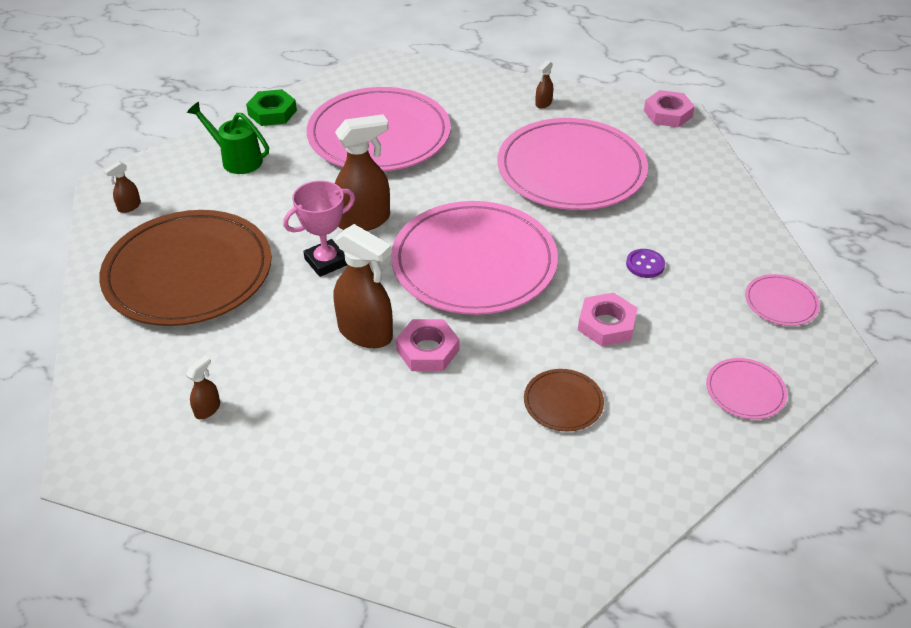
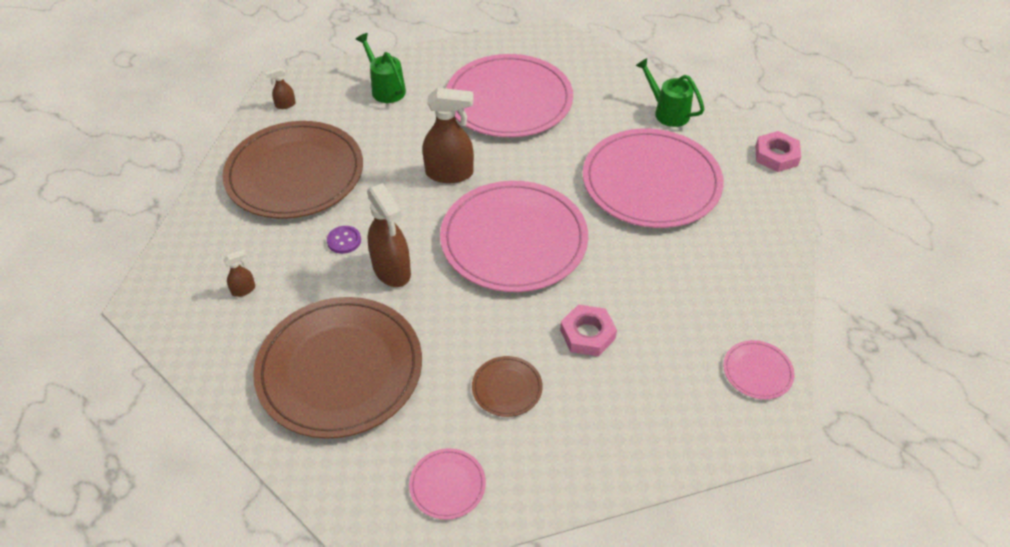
camera: 25 degrees right, 5 degrees up
(272, 112) = (437, 55): green nut -> none
(326, 262) = (399, 199): pink trophy -> none
(375, 450) = (340, 369): none -> brown plate
(428, 350) = (429, 302): pink nut -> none
(543, 103) = (667, 112): brown spray bottle -> green watering can
(645, 264) = (657, 292): purple button -> purple button (344, 240)
(745, 391) = (667, 439): pink plate -> pink plate (447, 485)

